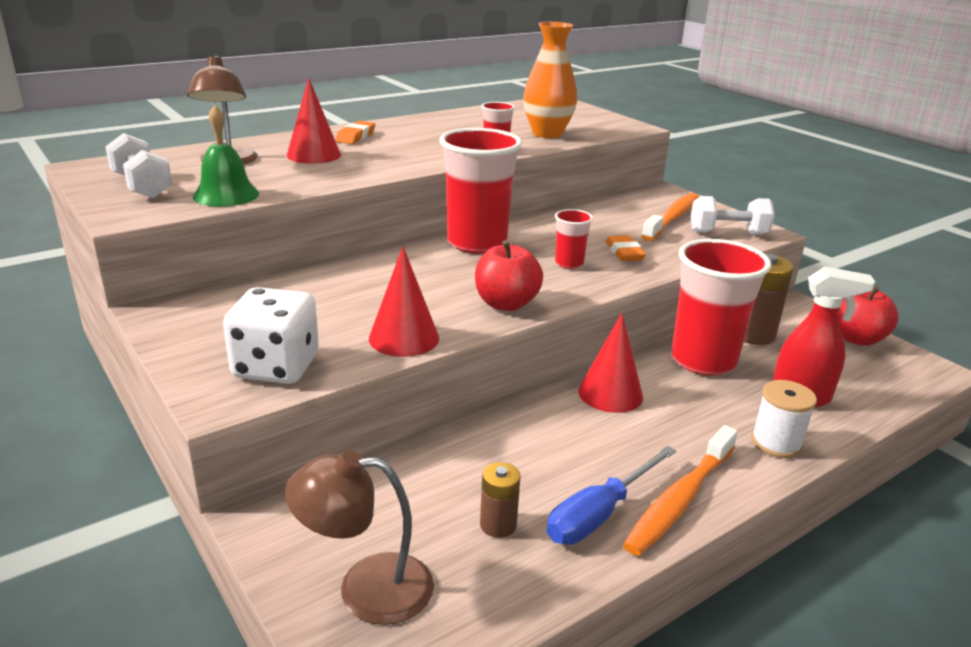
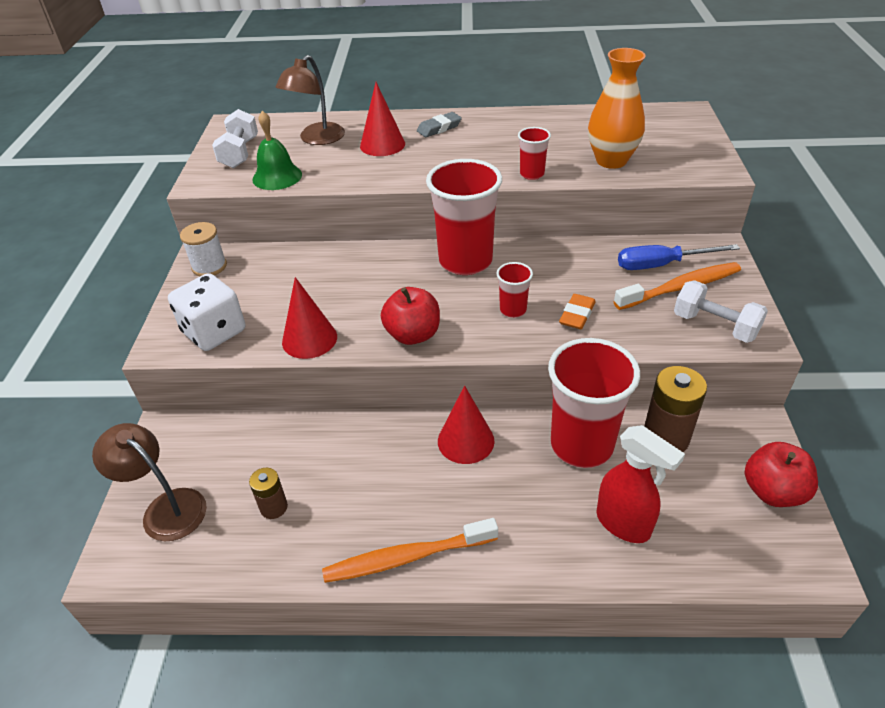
camera: 40 degrees right, 15 degrees up
(356, 136) = (439, 128): orange eraser -> grey eraser
(599, 514) = (341, 536): blue screwdriver -> blue screwdriver (661, 265)
(776, 443) = (542, 554): white spool -> white spool (209, 266)

